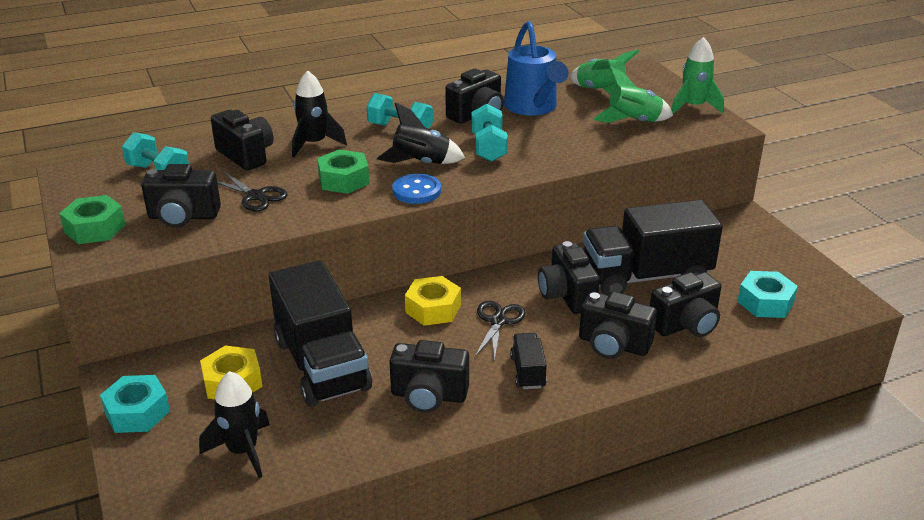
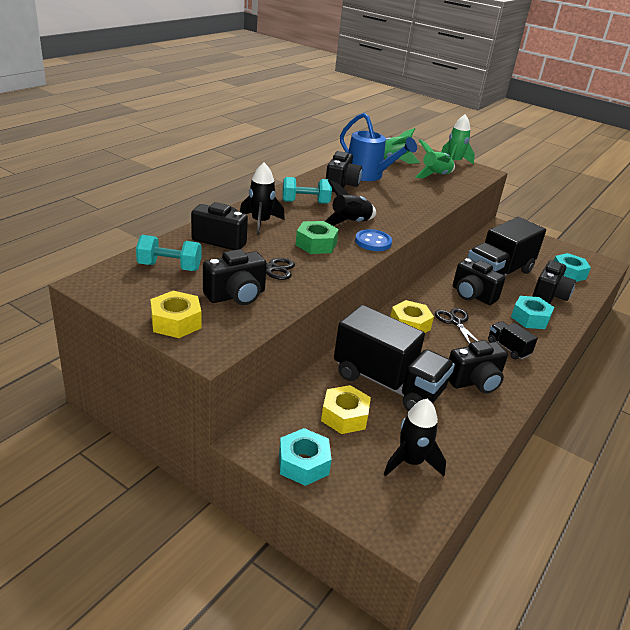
camera: 35 degrees left, 0 degrees up
(95, 228) = (176, 322): green nut -> yellow nut
(488, 148) = (377, 205): turquoise dumbbell -> none
(613, 345) = (530, 318): black camera -> turquoise nut

